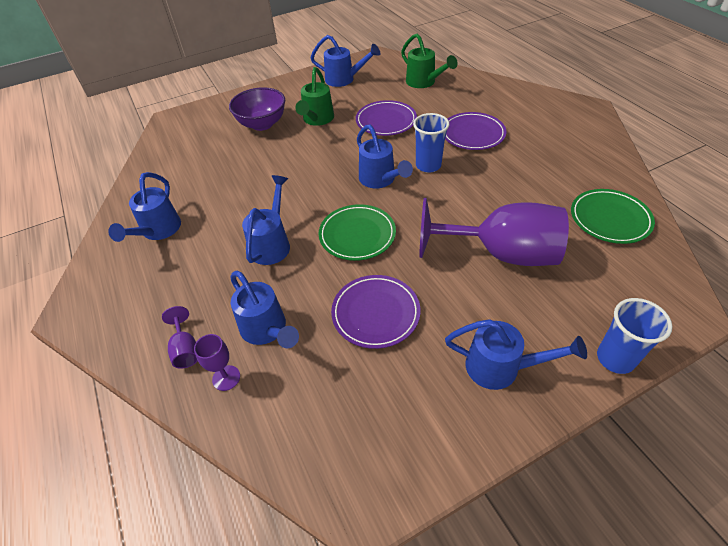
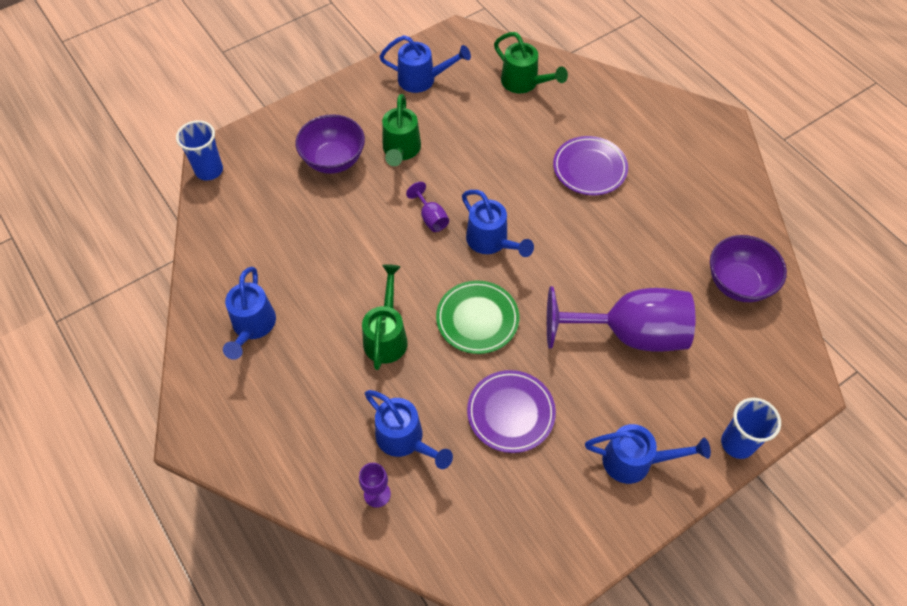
camera: 10 degrees left, 10 degrees up
(185, 349) = (328, 467): purple goblet -> purple goblet (431, 218)
(272, 243) = (386, 336): blue watering can -> green watering can
(386, 121) = (485, 151): purple plate -> none
(428, 165) = (543, 218): blue cup -> blue cup (209, 170)
(610, 219) = (738, 283): green plate -> purple bowl

